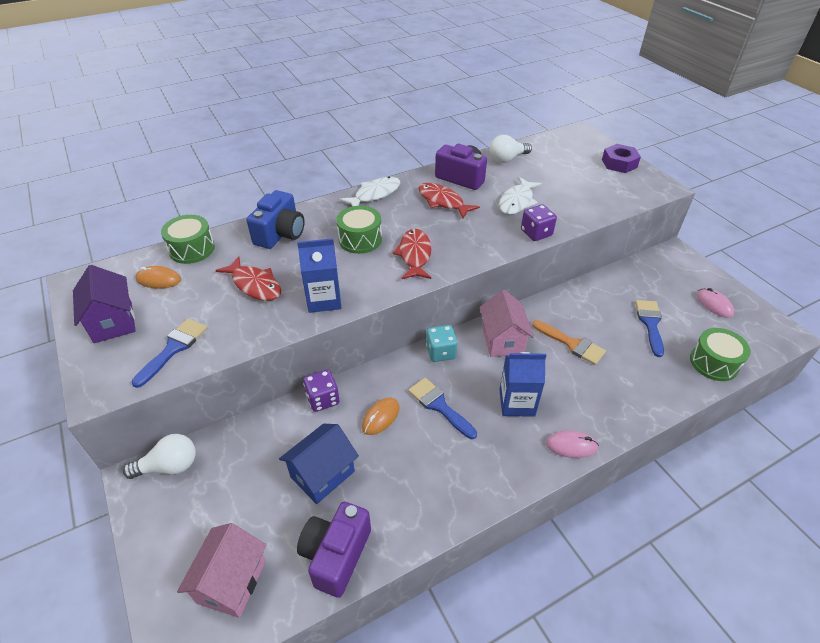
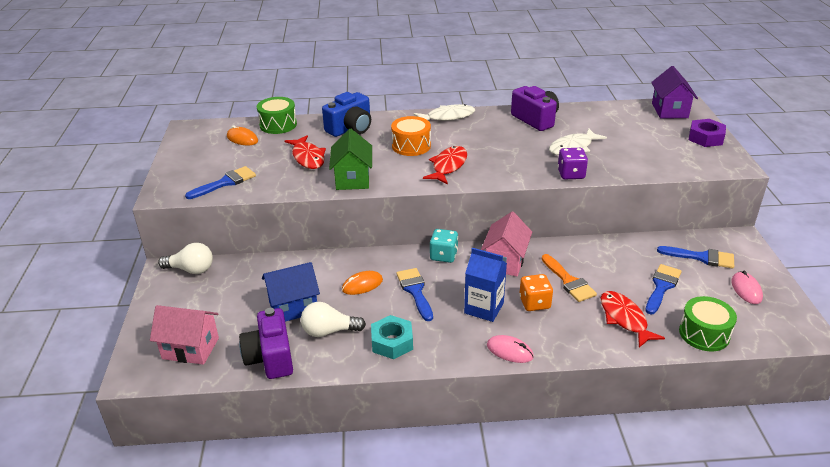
camera: 25 degrees right, 10 degrees down
(113, 322) = (196, 157): purple house -> purple house (669, 110)
(231, 581) = (190, 348): pink house -> pink house turned 60 degrees clockwise
(323, 399) = (325, 260): purple dice -> none
(324, 300) = (352, 179): blue carton -> green house
(336, 555) = (270, 358): purple camera -> purple camera turned 60 degrees counterclockwise
(360, 239) = (411, 146): green drum -> orange drum
(442, 201) = (503, 134): red fish -> red fish (624, 319)
(454, 480) = (392, 342): none -> turquoise nut
(507, 159) = (591, 113): white light bulb -> white light bulb (329, 331)
(558, 379) = (534, 303): none -> orange dice
(660, 282) = (701, 257): none -> blue brush

